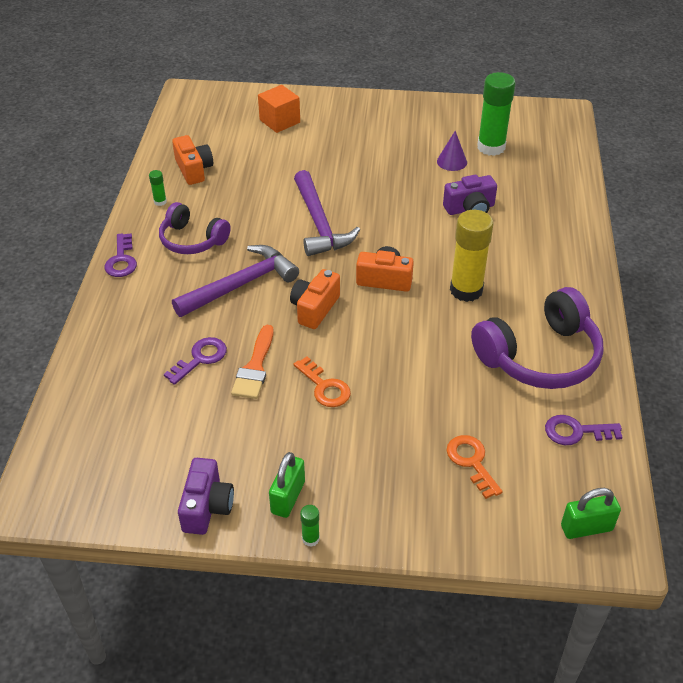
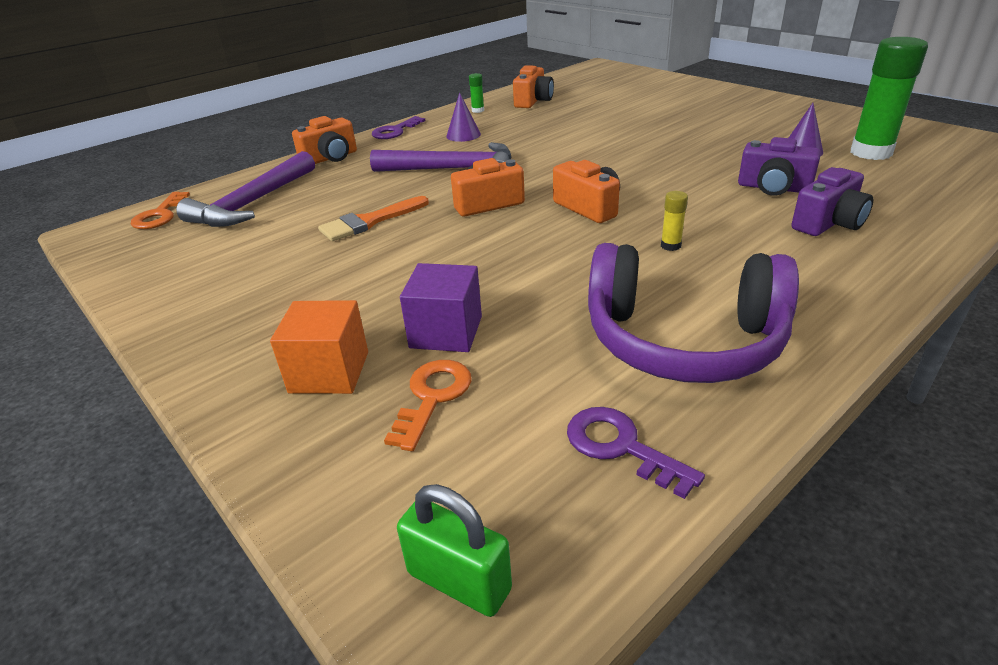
camera: 45 degrees right, 10 degrees down
(113, 319) = (330, 158): none -> orange camera
(192, 240) = (463, 135): purple headphones -> purple cone
(200, 358) = (342, 200): purple key -> none
(207, 507) = (163, 293): purple camera -> purple camera (828, 223)
(279, 121) = (652, 92): orange cube -> orange cube (329, 372)
(288, 497) = (223, 322): green padlock -> none
(310, 539) = (177, 366): green glue stick -> none
(319, 223) = (586, 154): purple hammer -> purple hammer (253, 203)
(324, 387) = (399, 259): orange key -> orange key (160, 215)
(426, 421) = (446, 332): none -> purple cube
(466, 290) = (670, 246): yellow glue stick -> yellow glue stick, size x0.42

